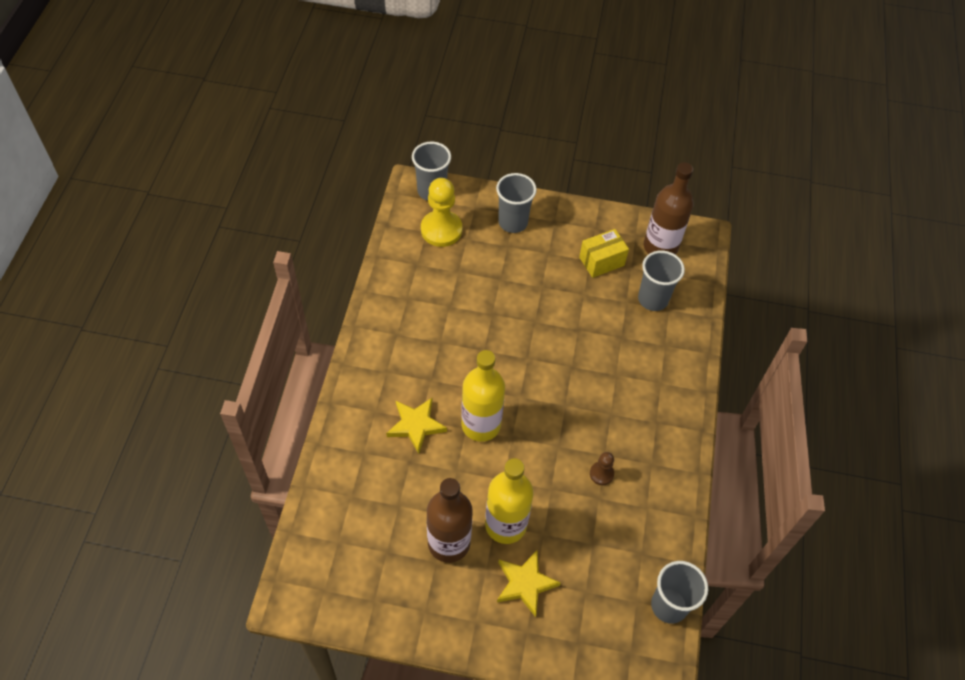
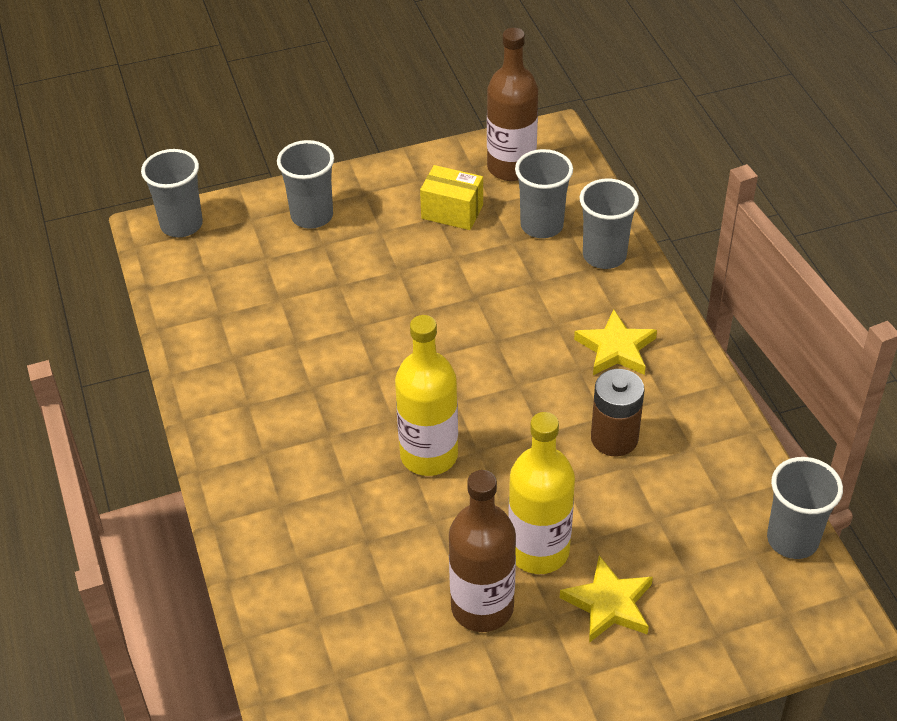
camera: 25 degrees left, 10 degrees down
(416, 425) = (346, 495): yellow star -> yellow star (615, 348)
(441, 230) = (224, 262): yellow pawn -> none
(601, 261) = (452, 212): yellow box -> yellow box turned 75 degrees clockwise
(601, 474) = (614, 438): brown pawn -> brown battery
(679, 341) = (604, 255): none -> grey cup

